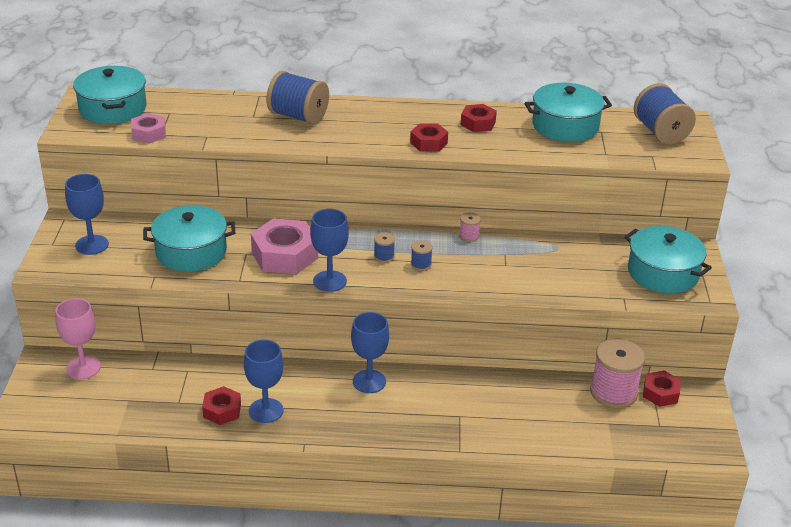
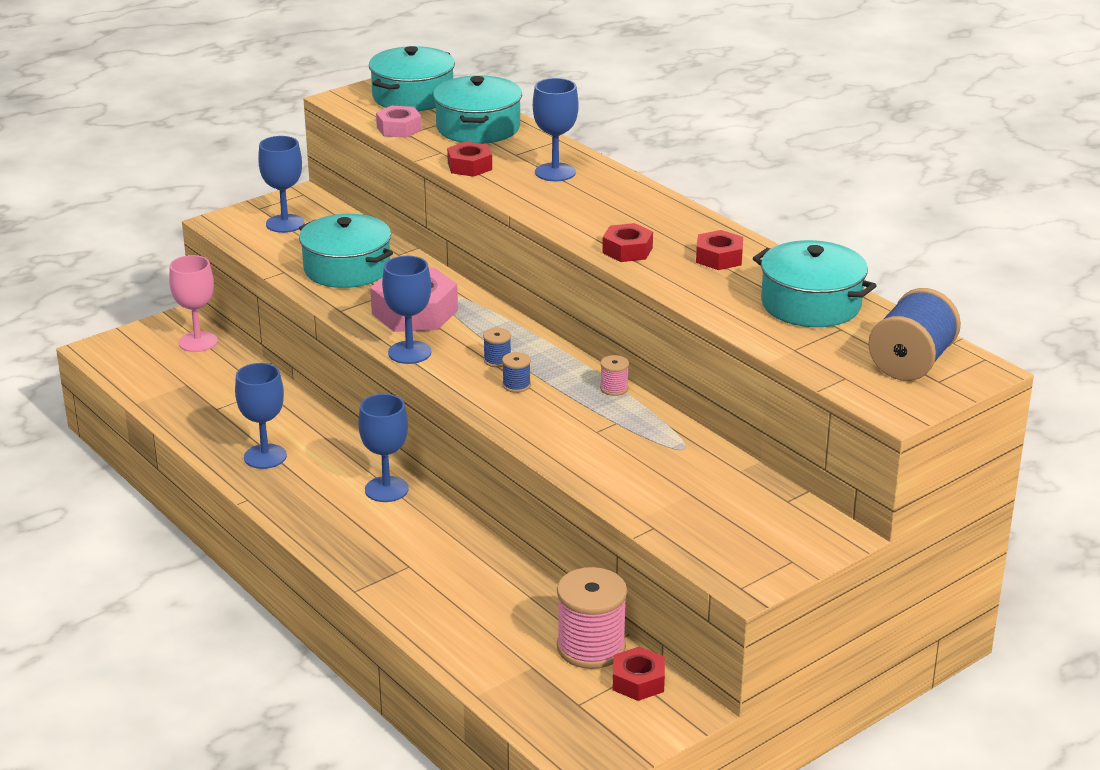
camera: 50 degrees right, 5 degrees down
(222, 410) = (234, 435): red nut -> red nut (470, 166)
(298, 116) = (555, 172): blue spool -> blue goblet
(663, 273) = (747, 533): turquoise pot -> turquoise pot (478, 127)

